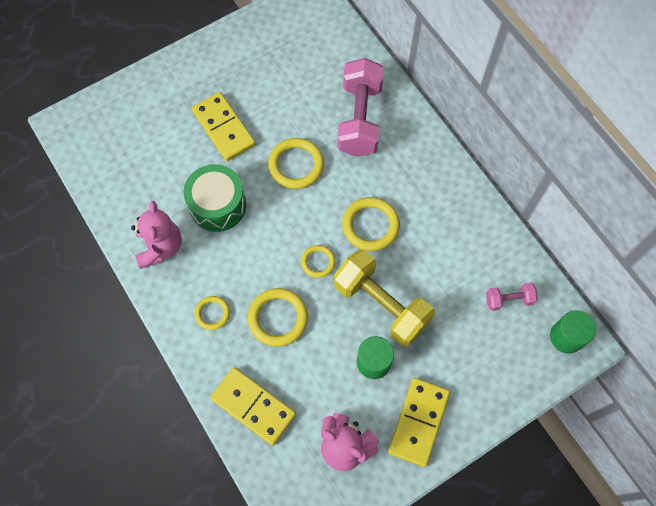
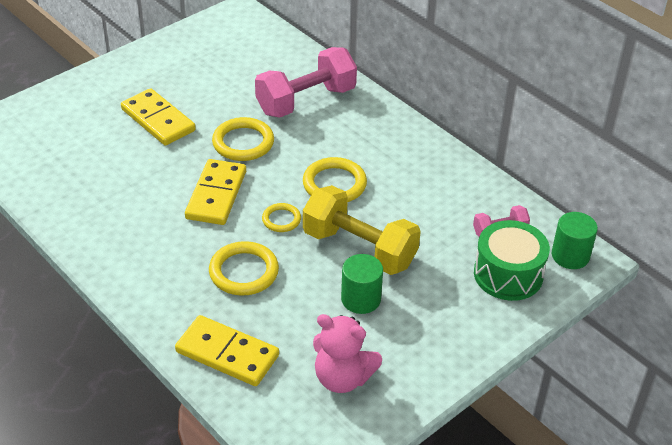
camera: 10 degrees left, 25 degrees down
(160, 247) = (98, 223): pink teddy bear -> none
(212, 313) = (166, 275): yellow ring -> none
(218, 205) = (160, 183): green drum -> green drum (508, 274)
(359, 119) = (306, 101): pink dumbbell -> pink dumbbell turned 60 degrees clockwise
(418, 422) = (423, 347): yellow domino -> yellow domino (216, 195)

